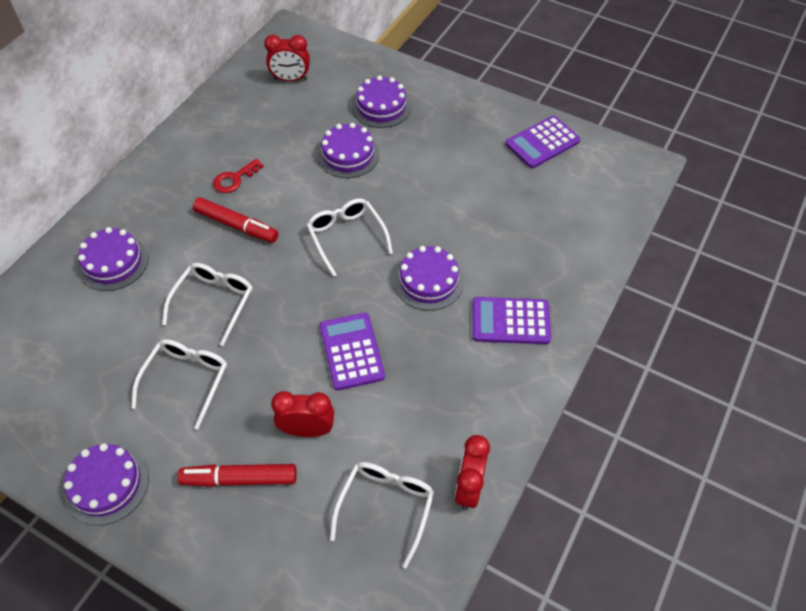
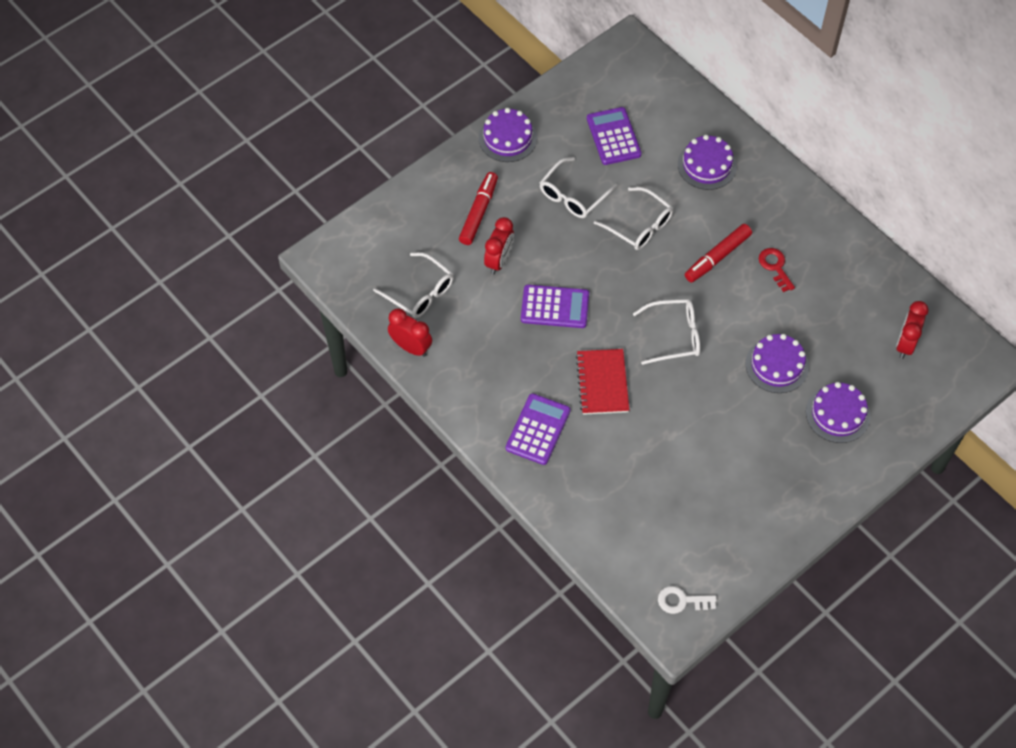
camera: 110 degrees right, 5 degrees up
(186, 380) = (573, 195): white glasses -> white glasses turned 90 degrees clockwise
(428, 281) = (602, 383): purple cake -> red notebook
(542, 143) = (737, 544): purple calculator -> purple calculator (613, 136)
(618, 166) = (682, 601): none -> white key

